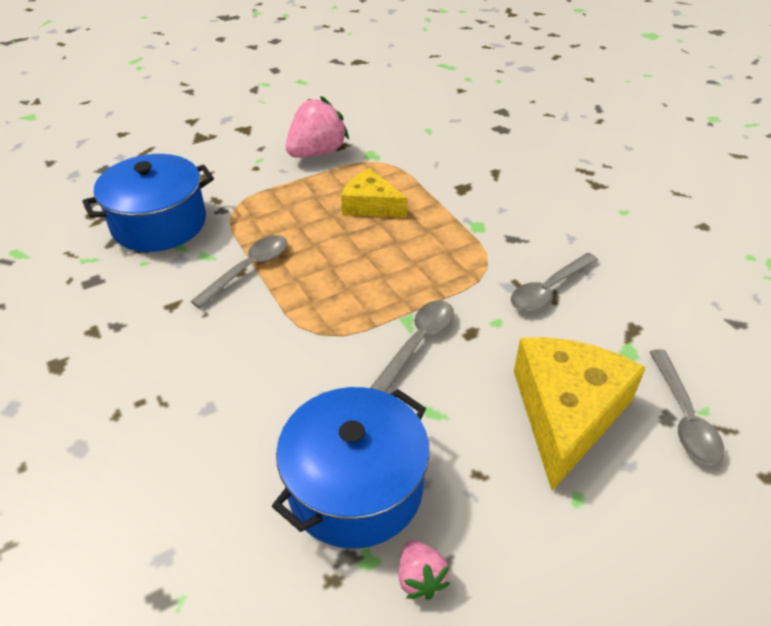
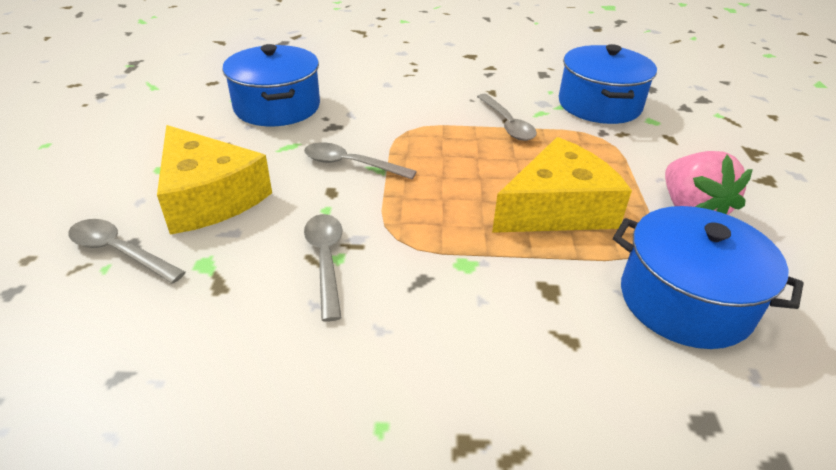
camera: 120 degrees right, 5 degrees down
(370, 205) = (557, 208): yellow cheese -> yellow cheese, size x1.65
(418, 342) = (351, 164): grey spoon -> grey spoon turned 135 degrees clockwise
(419, 143) = (685, 301): none -> blue pot
(420, 578) = (206, 106): pink strawberry -> none

